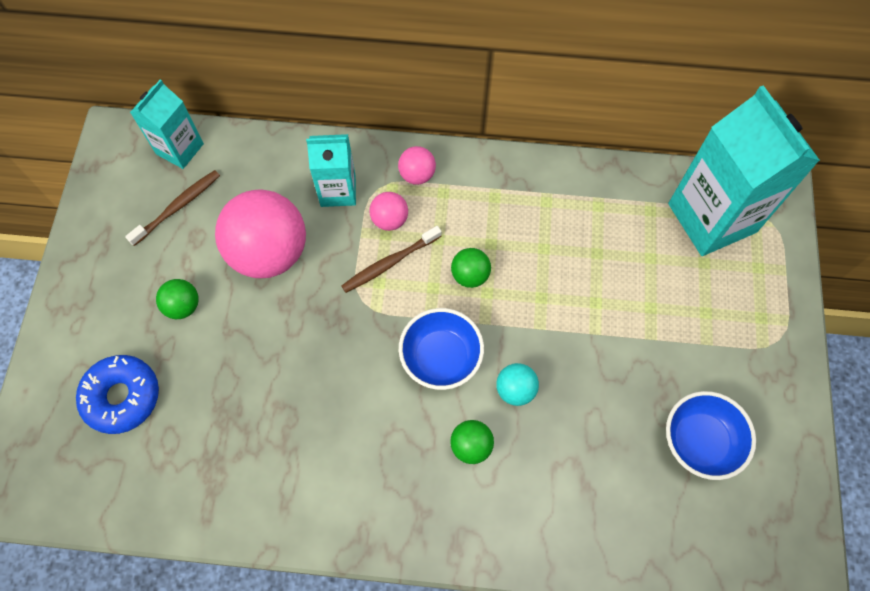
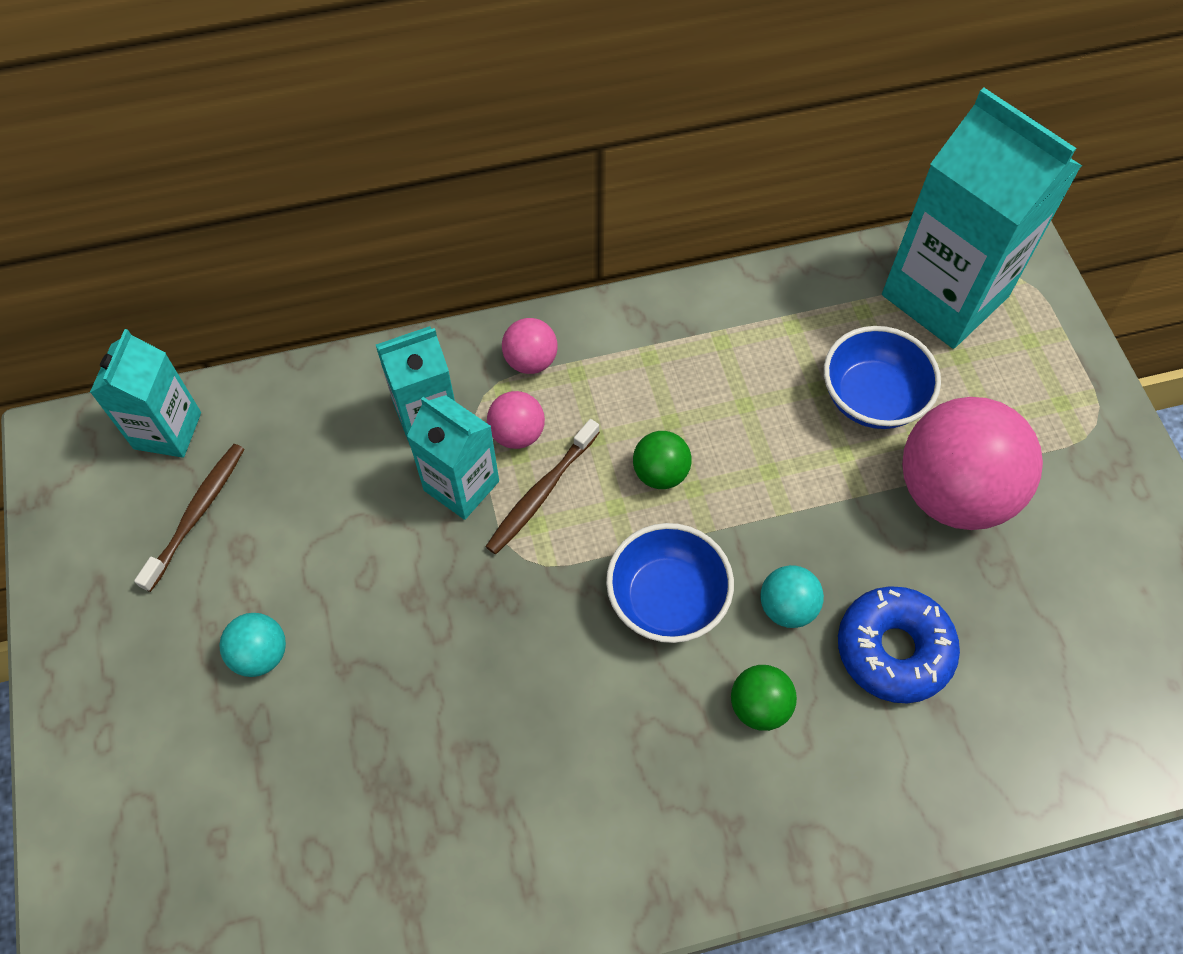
camera: 20 degrees left, 5 degrees down
(122, 397) = (217, 821): blue donut -> blue donut (893, 649)
(183, 306) = (260, 654): green ball -> turquoise ball
(269, 252) = (361, 534): pink ball -> pink ball (952, 492)
(342, 242) = (461, 486): none -> turquoise carton
(699, 441) = (1056, 590): blue bowl -> blue bowl (872, 398)

